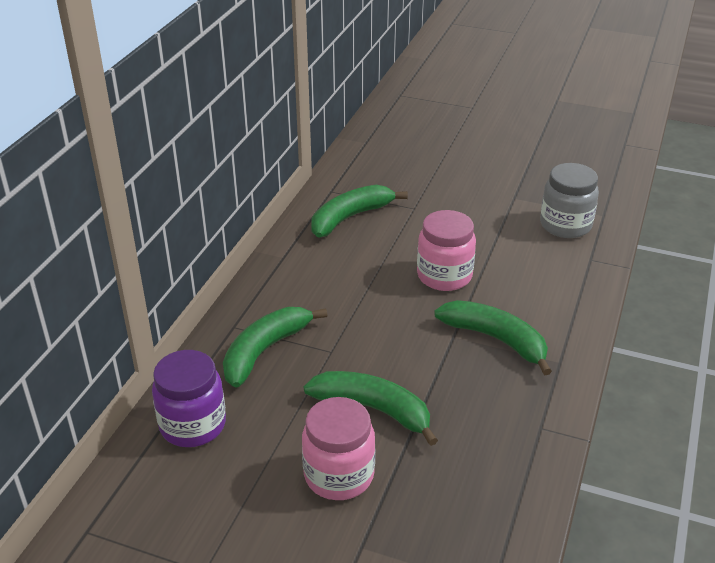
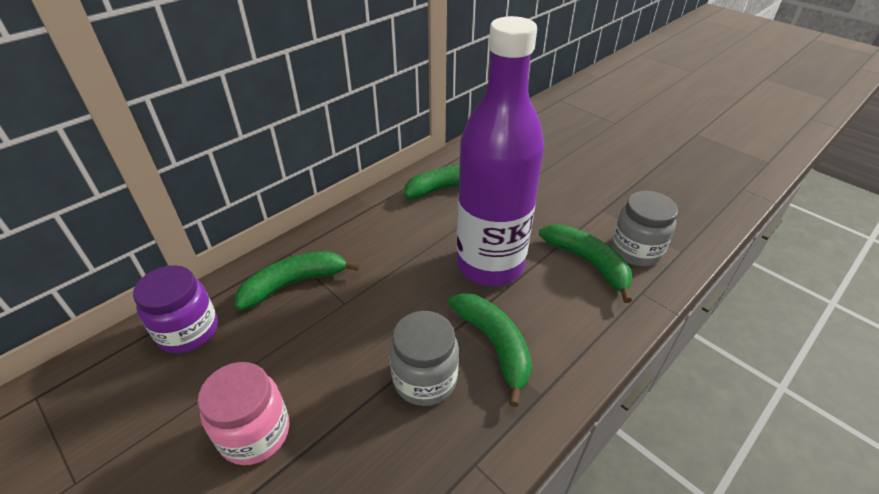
camera: 25 degrees right, 5 degrees up
(373, 409) = (335, 375): green banana -> green banana (588, 263)
(444, 276) = (490, 264): pink jar -> purple bottle
(456, 384) = (425, 379): none -> grey jar

